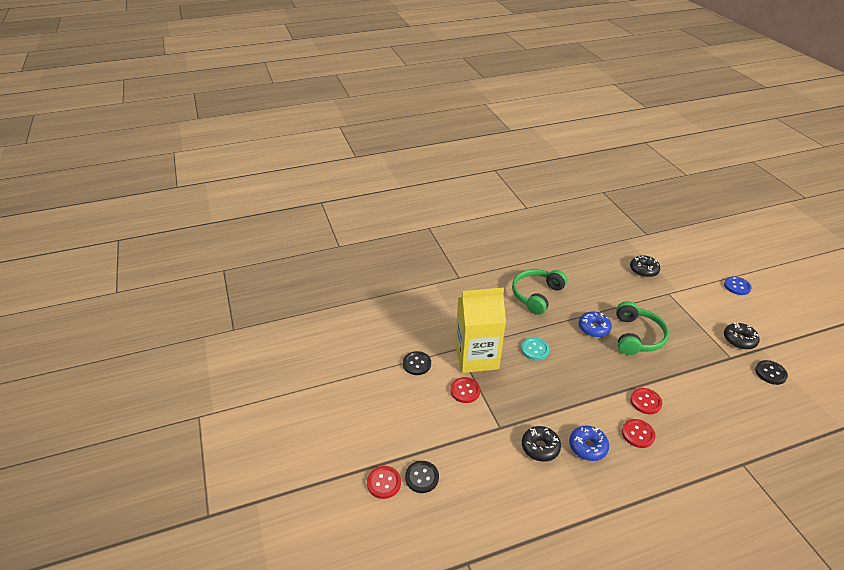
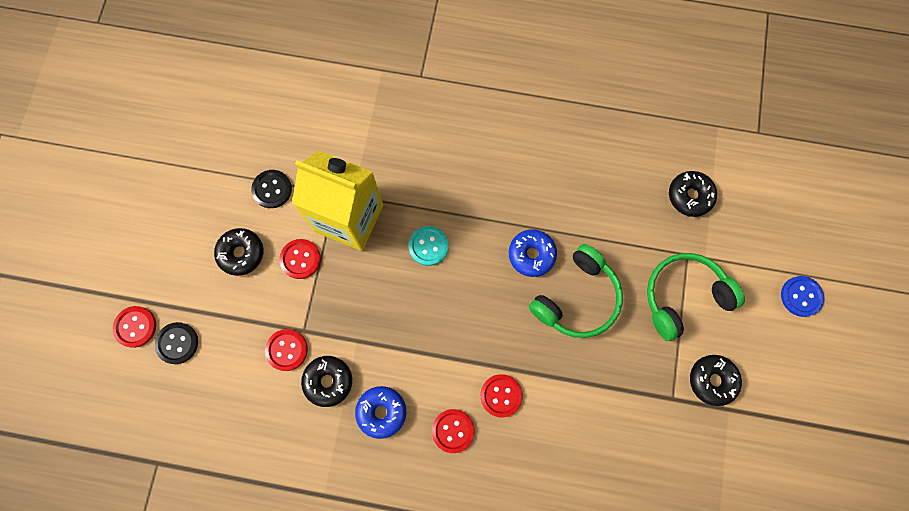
camera: 30 degrees right, 35 degrees up
(424, 405) = (241, 253): none -> black donut
(499, 443) = (287, 350): none -> red button
(536, 295) = (500, 160): green headphones -> green headphones (683, 296)
(770, 373) = (702, 450): black button -> none

